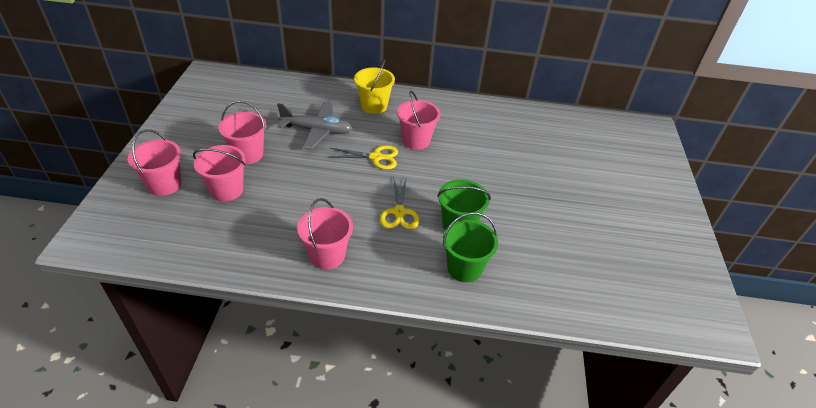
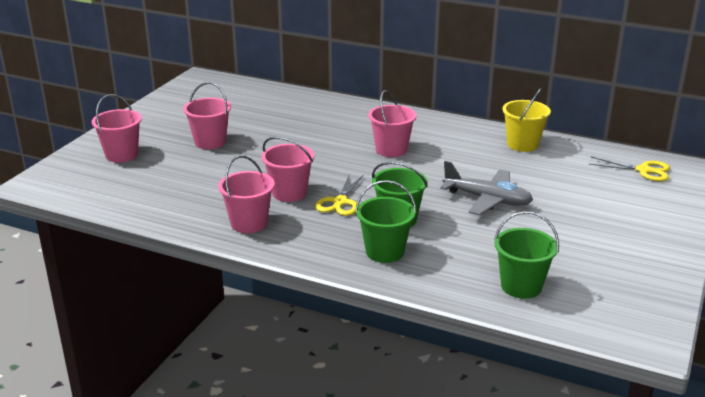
camera: 20 degrees right, 15 degrees down
(227, 190) = (177, 165): pink bucket -> pink bucket (289, 193)
(317, 130) = (289, 131): grey plane -> grey plane (487, 200)
(374, 106) = (360, 118): yellow bucket -> yellow bucket (522, 144)
(376, 157) = (339, 158): yellow scissors -> yellow scissors (643, 170)
(593, 287) = (521, 286): none -> green bucket

